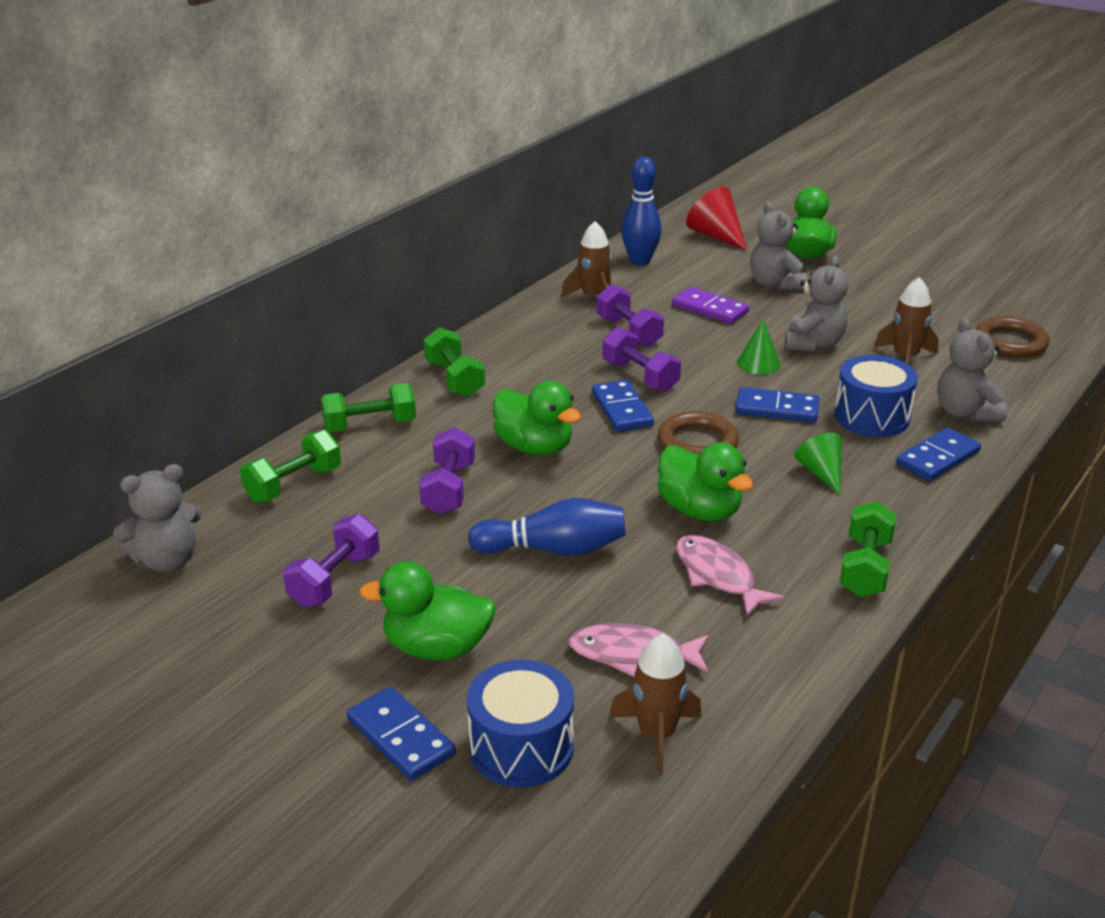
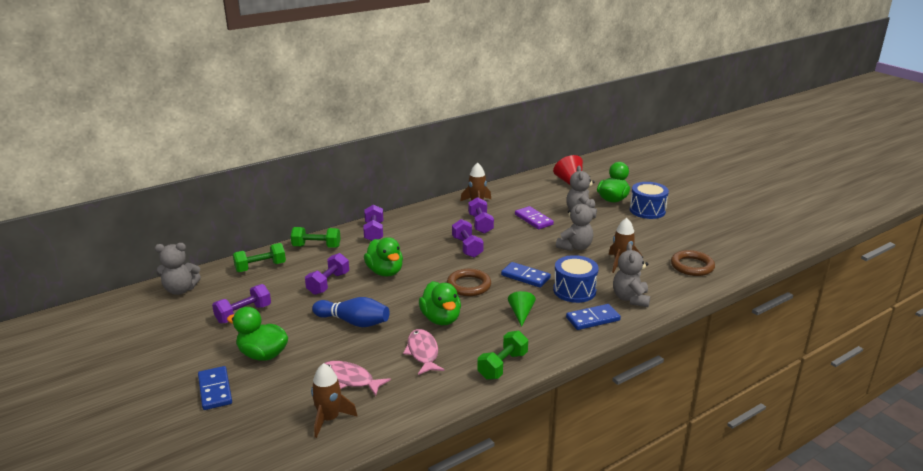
camera: 20 degrees right, 5 degrees down
(454, 379) = (374, 232): green dumbbell -> purple dumbbell
(521, 747) = (263, 408): blue drum -> blue drum (647, 210)
(622, 409) = (444, 262): blue domino -> none
(640, 261) = (517, 189): blue bowling pin -> none
(758, 363) = (536, 252): green cone -> none

